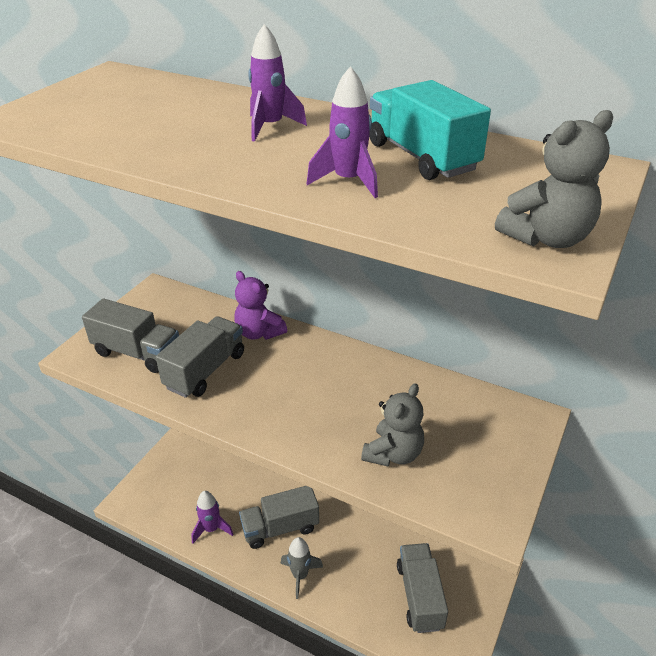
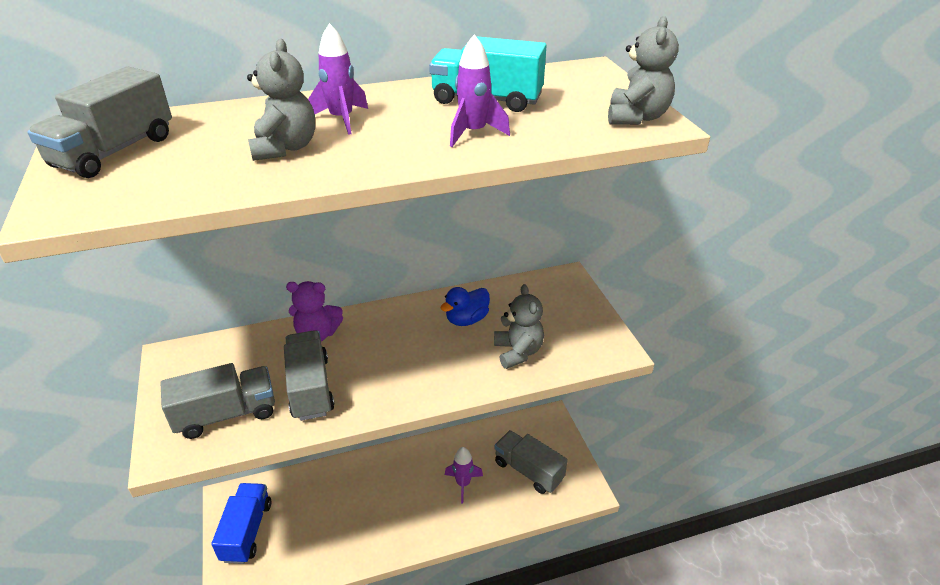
camera: 45 degrees left, 0 degrees up
(175, 468) = (247, 531): none -> blue truck
(191, 133) = (285, 148): none -> grey teddy bear
(211, 529) = (334, 549): purple rocket -> purple rocket (463, 484)
(280, 528) = (389, 504): grey truck -> grey truck (114, 152)
(300, 575) = (439, 523): grey rocket -> none
(385, 394) = (466, 319): none -> blue duck

